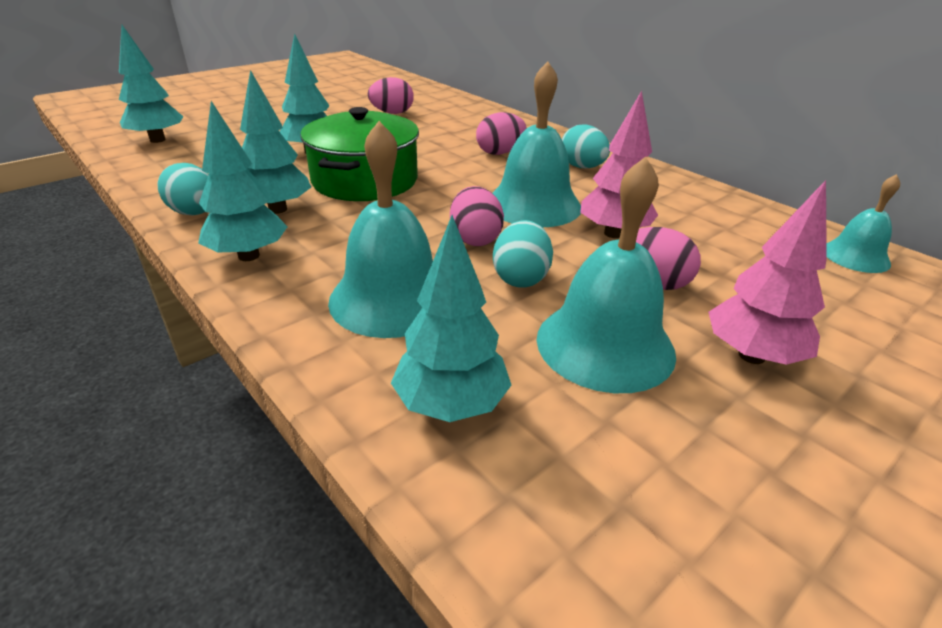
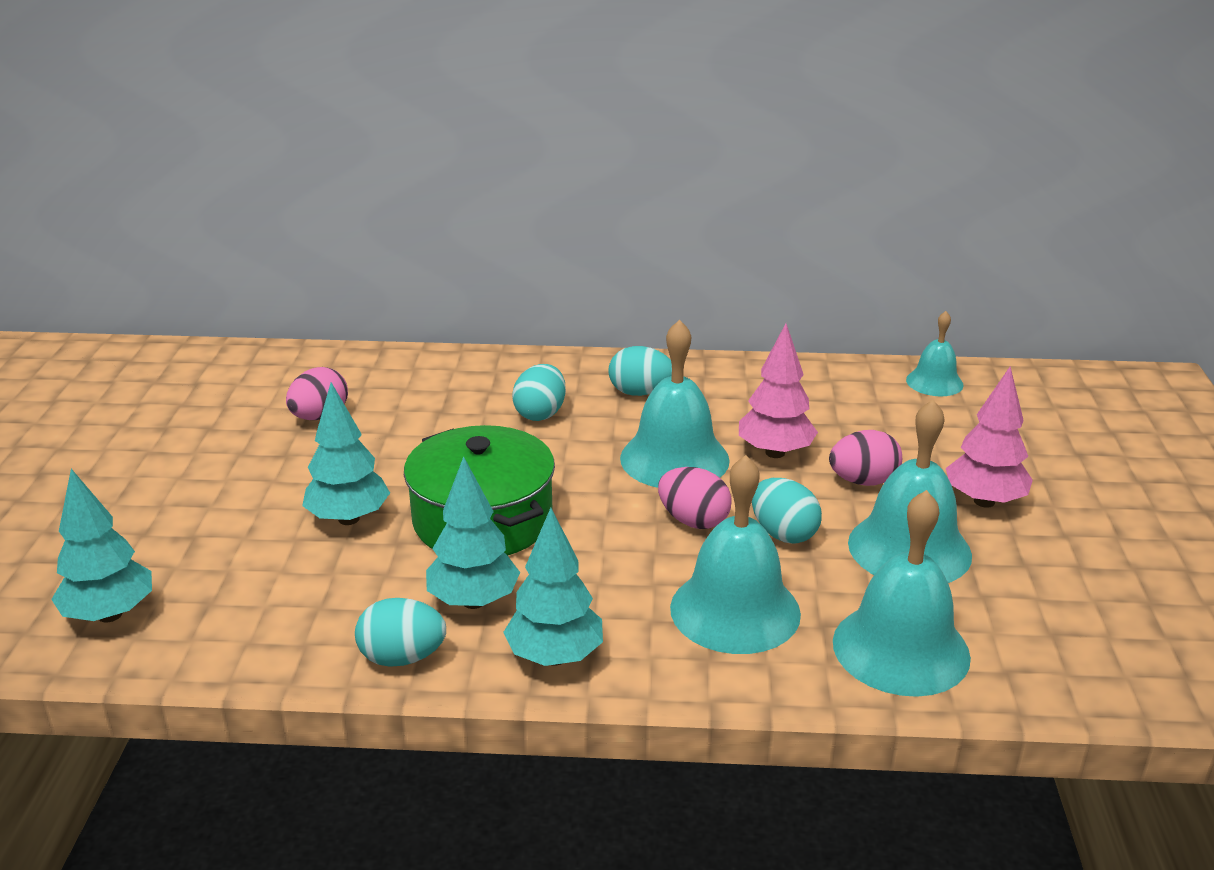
camera: 45 degrees left, 5 degrees down
(451, 405) = (901, 649): turquoise tree -> turquoise bell
(500, 153) = (540, 413): pink egg -> turquoise egg

